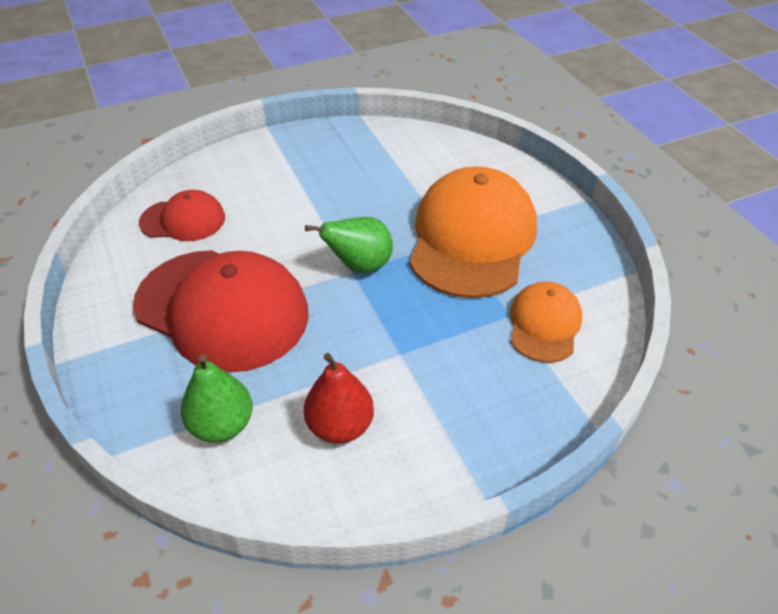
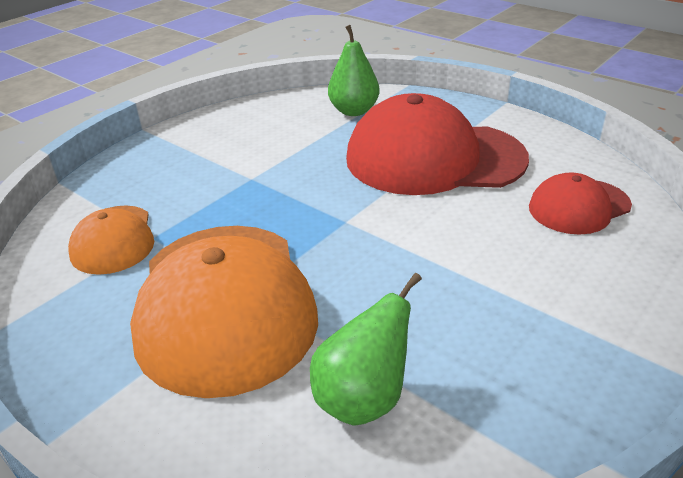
camera: 155 degrees right, 10 degrees down
(340, 426) = (271, 131): red pear -> none
(359, 266) = (342, 228): green pear -> green pear (363, 398)

